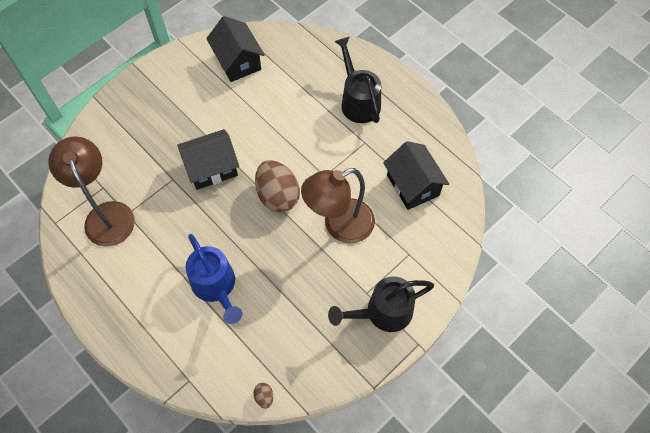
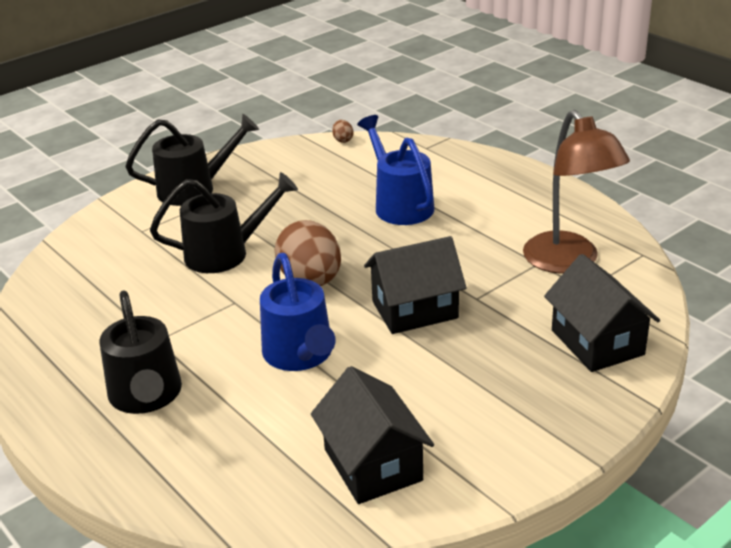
camera: 175 degrees left, 30 degrees down
(278, 130) = (301, 356): none -> blue watering can
(339, 226) = (226, 253): brown lamp -> black watering can
(413, 185) = (103, 292): black house -> black house (597, 342)

